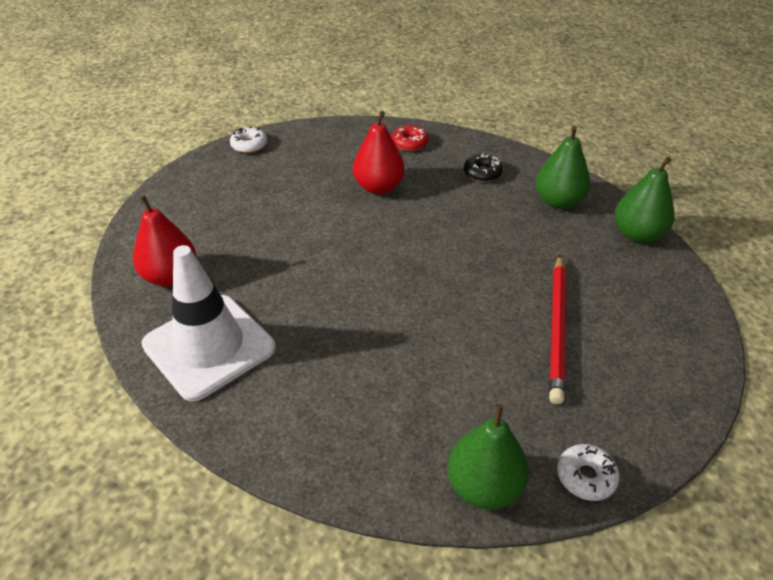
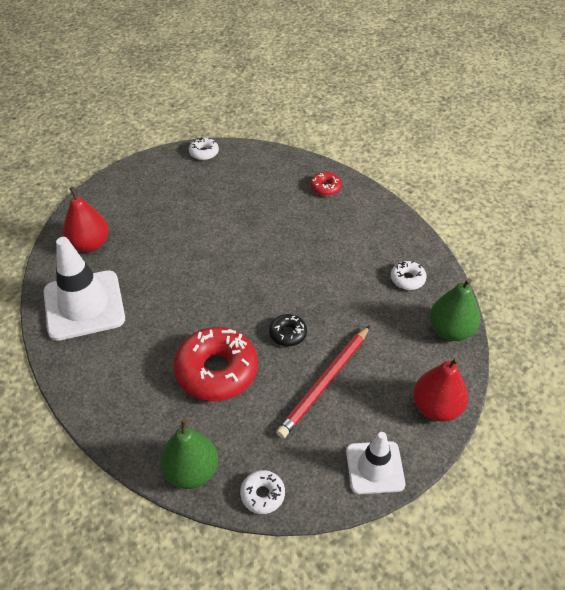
camera: 25 degrees right, 5 degrees up
(378, 187) = (275, 220): red pear -> red pear (436, 407)
(429, 360) = (217, 371): none -> red donut
(482, 173) = (364, 233): black donut -> black donut (288, 334)
(558, 201) = (407, 279): green pear -> white donut
(677, 395) = (375, 467): none -> white traffic cone

